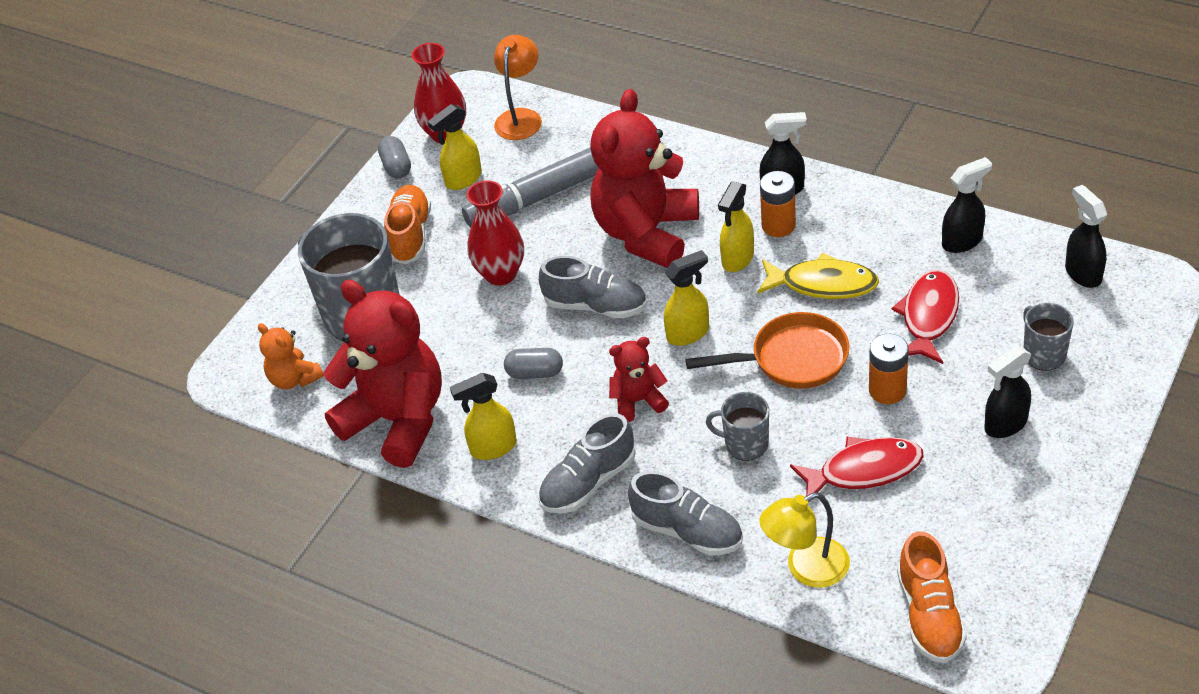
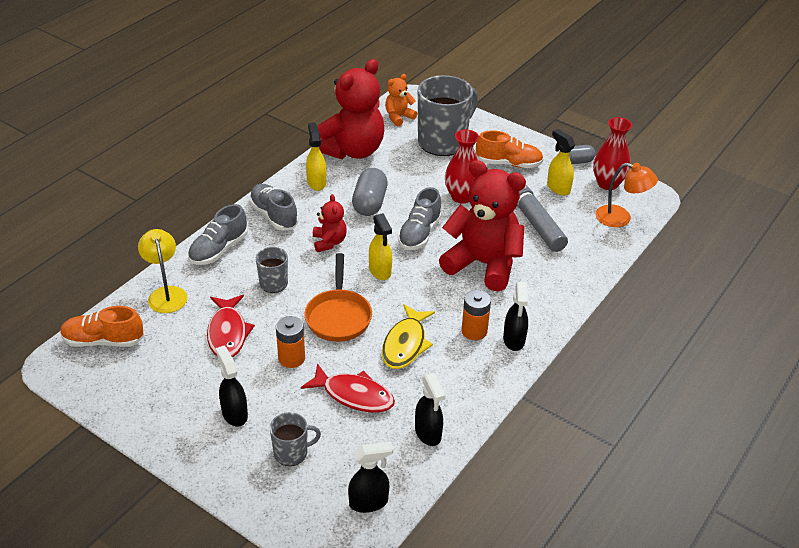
camera: 90 degrees right, 5 degrees down
(535, 373) = (369, 203): grey capsule -> grey capsule, size x1.59
(737, 259) = (444, 304): yellow spray bottle -> none

